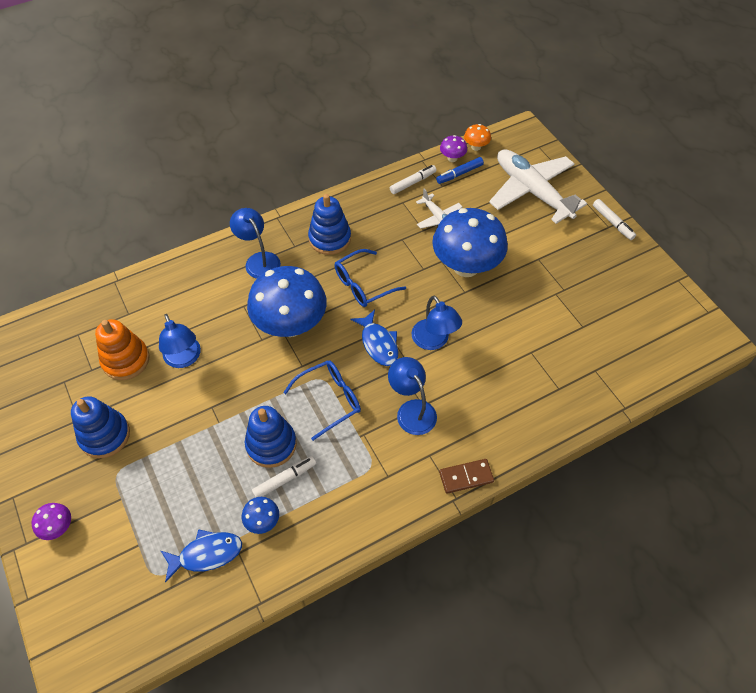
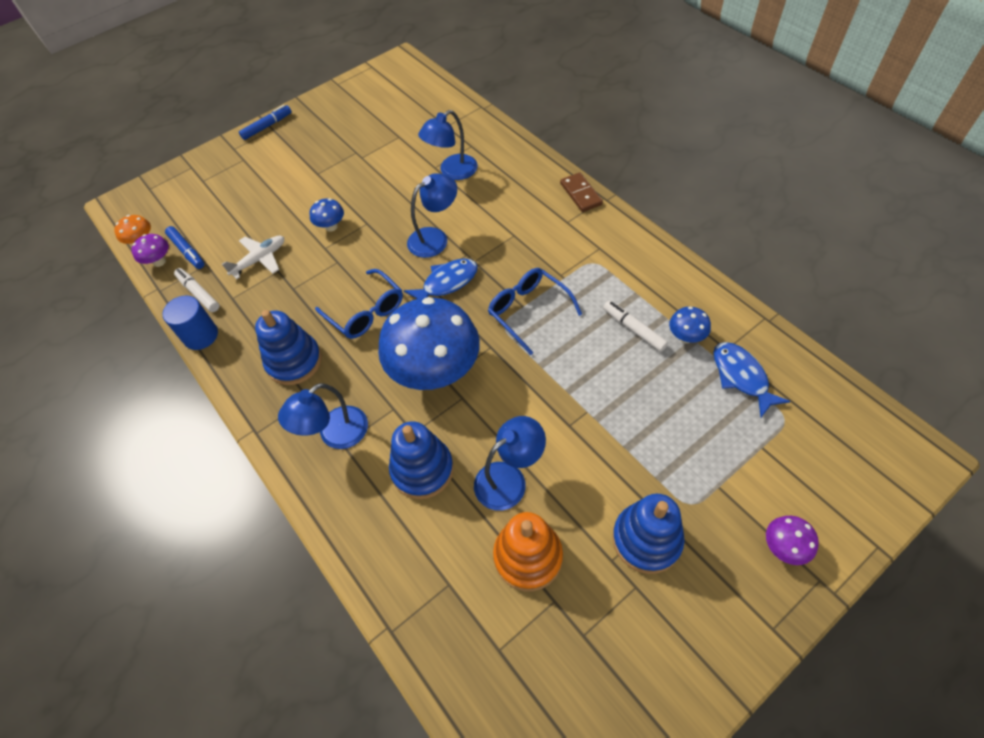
camera: 95 degrees left, 0 degrees up
(271, 444) = (598, 351): blue stacking toy -> blue stacking toy (422, 469)
(371, 185) = (201, 336): none -> blue cylinder
(412, 410) = (522, 242): blue lamp -> blue lamp (452, 171)
(466, 266) = (331, 226): blue mushroom -> blue mushroom, size x0.42
(531, 191) = (220, 187): white plane -> none
(612, 222) = (267, 126): white marker -> blue marker

